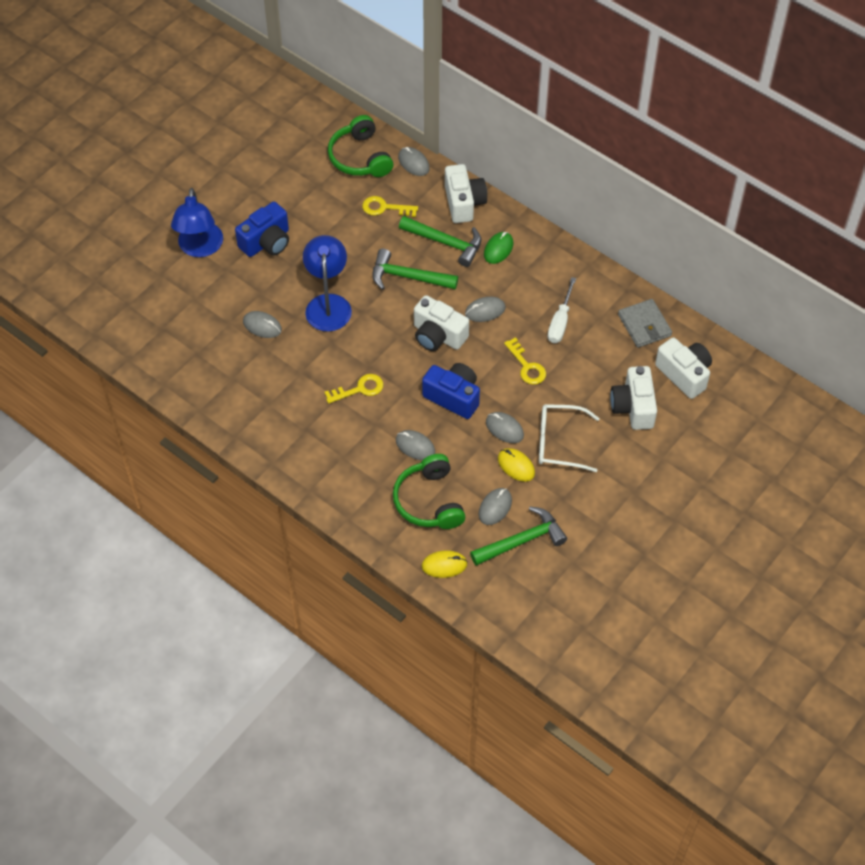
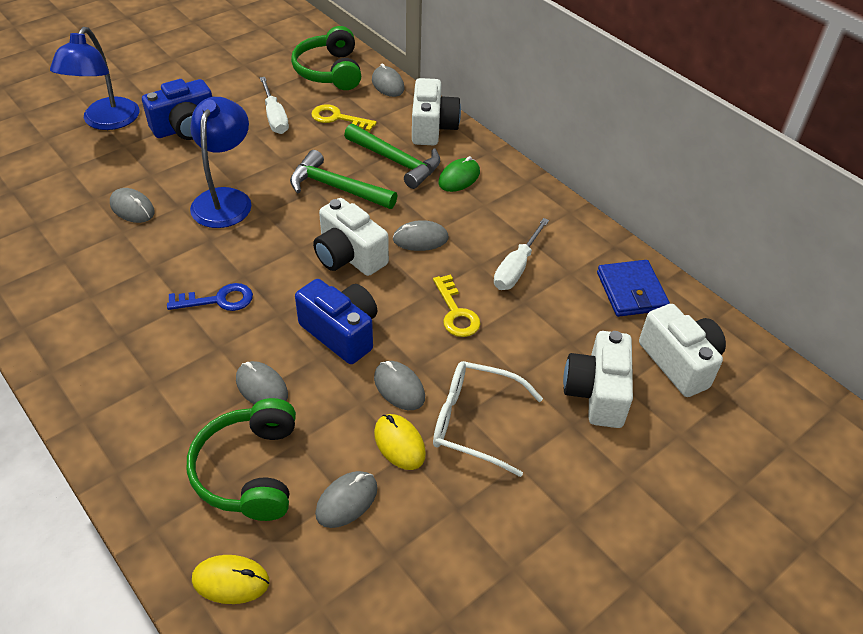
camera: 10 degrees right, 10 degrees down
(334, 217) = (275, 117): none -> white screwdriver
(359, 389) = (218, 300): yellow key -> blue key
(522, 540) = (372, 565): green hammer -> none
(644, 325) = (631, 291): grey wallet -> blue wallet

